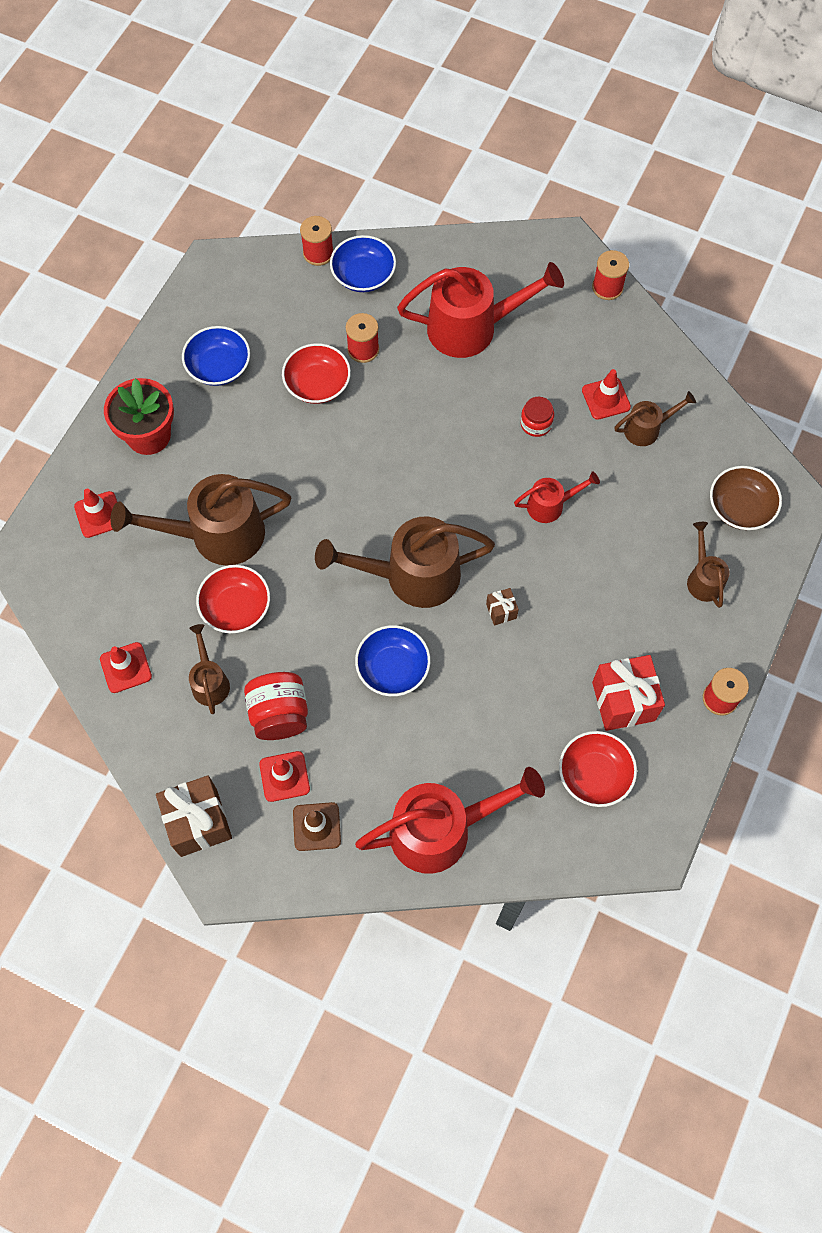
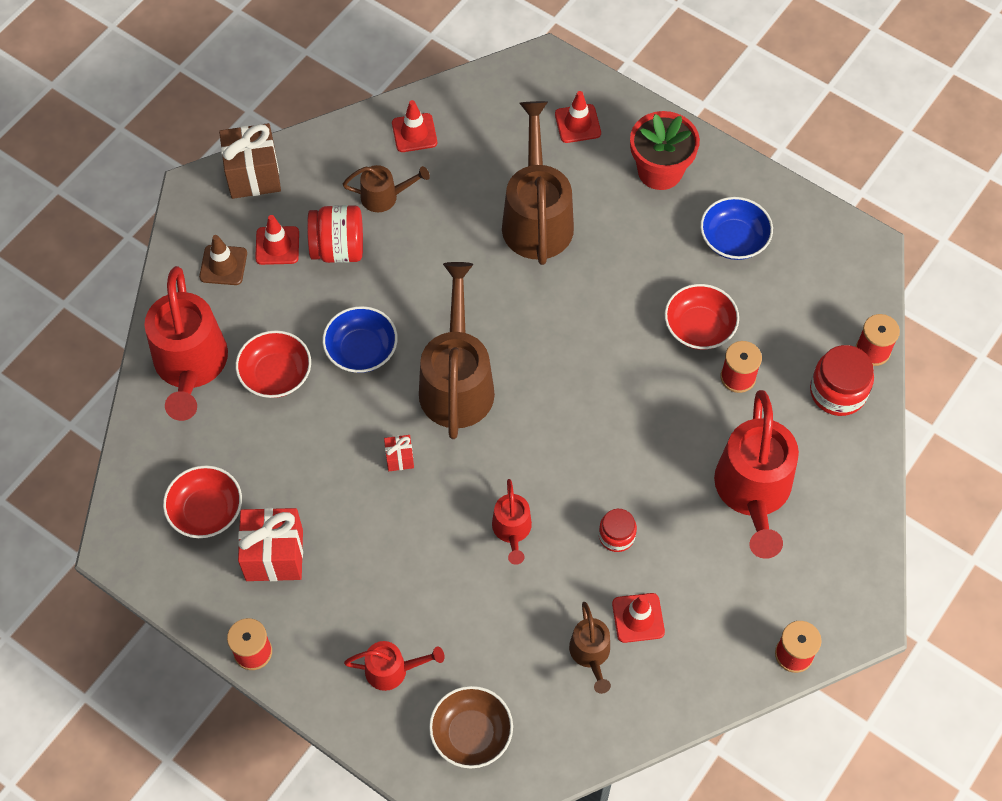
camera: 100 degrees right, 5 degrees down
(236, 607) = (456, 225): red bowl -> red bowl (276, 374)
(363, 275) = (837, 392): blue bowl -> red jar
(501, 611) = (399, 458): brown gift -> red gift
(703, 578) = (393, 670): brown watering can -> red watering can

